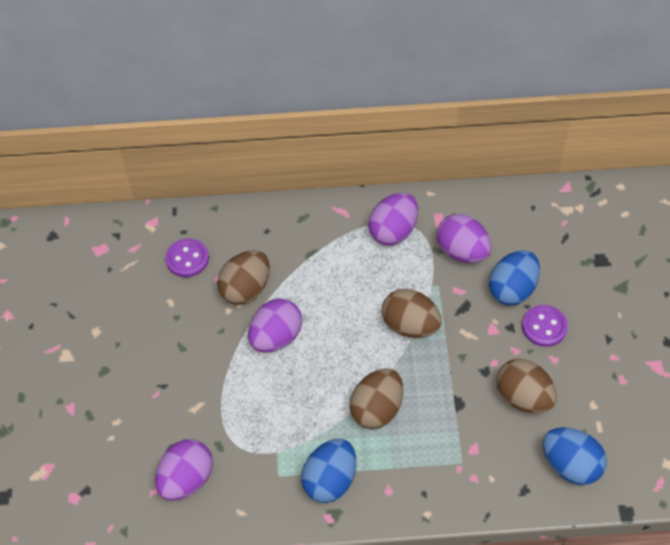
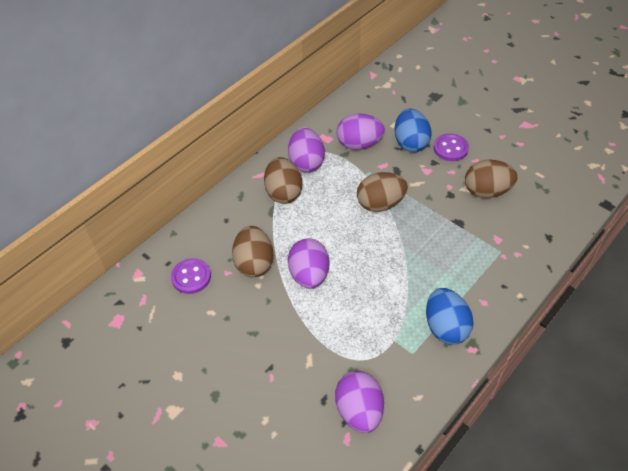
camera: 45 degrees left, 5 degrees down
(377, 409) = (420, 264): brown egg -> brown egg (283, 193)
(570, 465) = (553, 205): blue egg -> none

